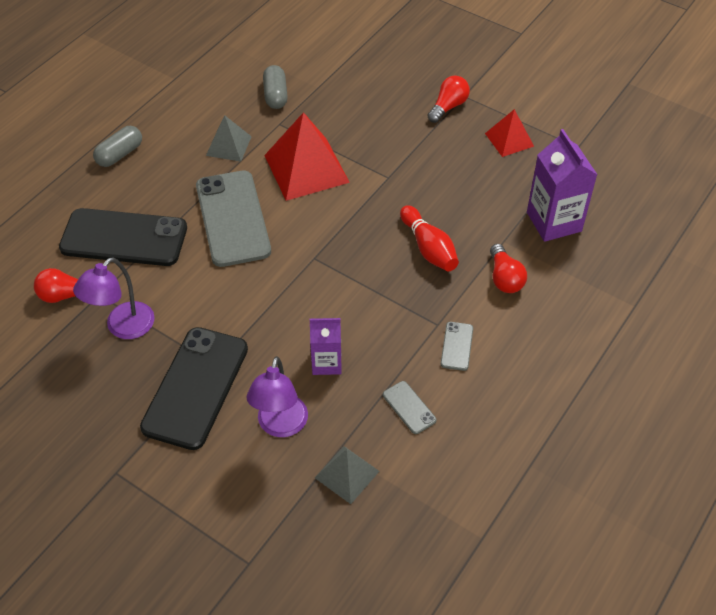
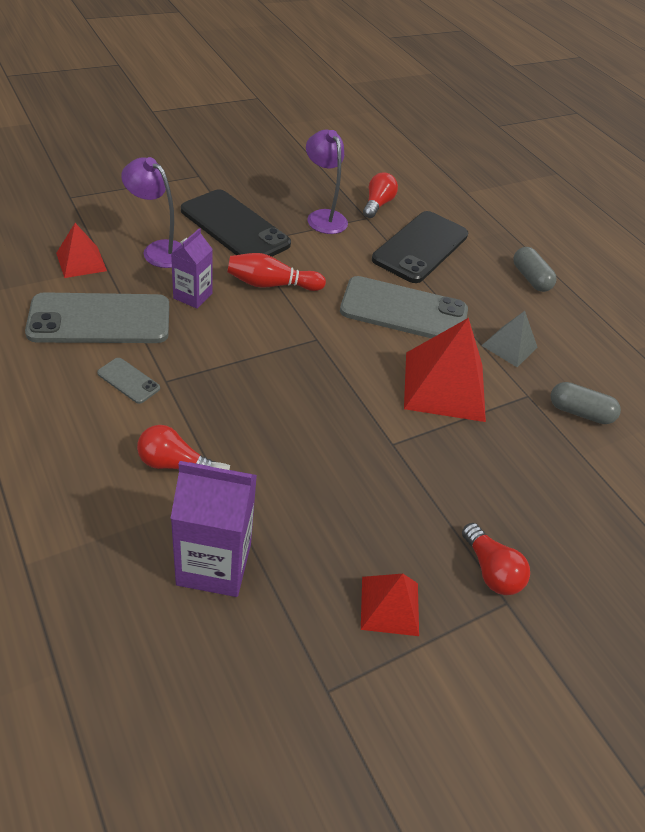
camera: 110 degrees right, 5 degrees down
(347, 474) = (81, 262): grey pyramid -> red pyramid
(409, 407) = (100, 319): grey phone -> grey phone, size x2.32
(428, 248) = (265, 424): red bowling pin -> red bowling pin (271, 284)

